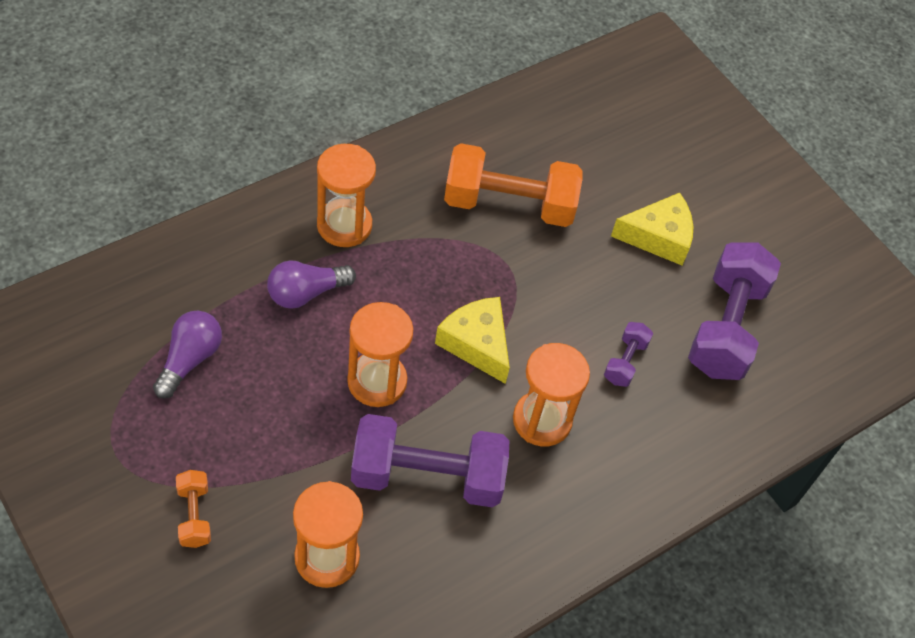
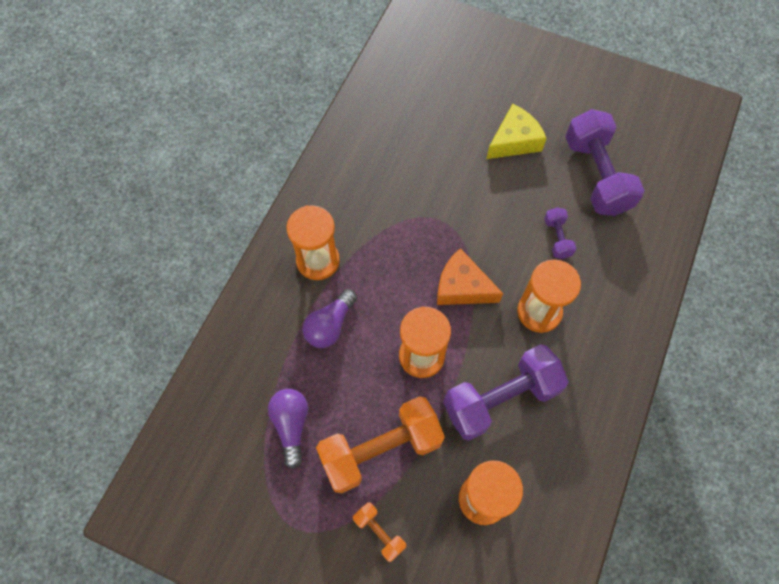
camera: 25 degrees left, 10 degrees up
(476, 344) = (462, 287): yellow cheese -> orange cheese
(509, 204) = (409, 177): orange dumbbell -> orange dumbbell (381, 449)

